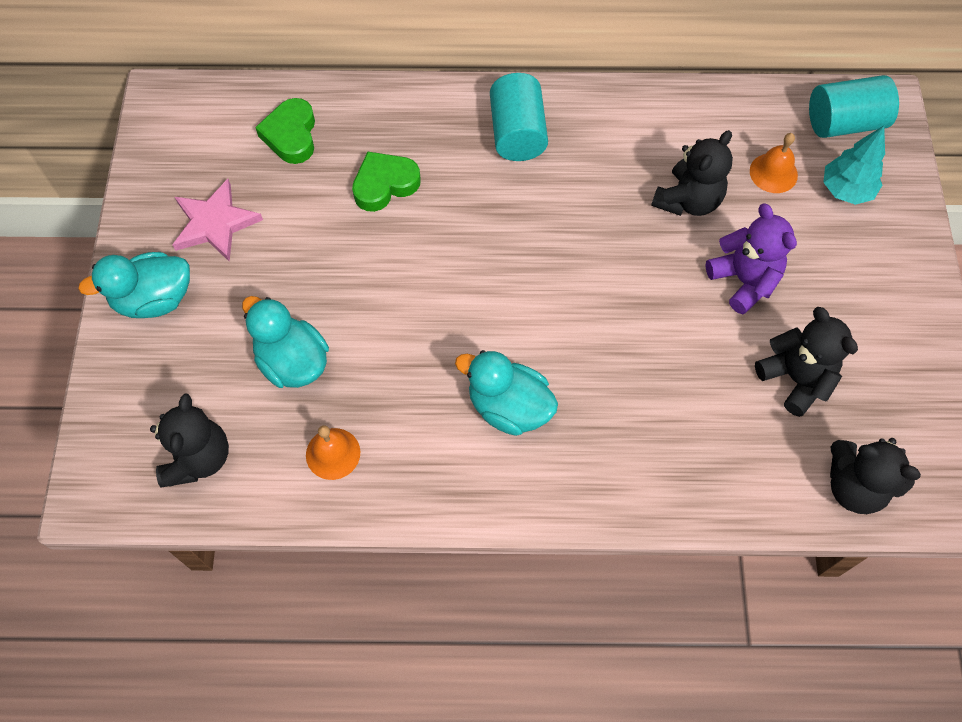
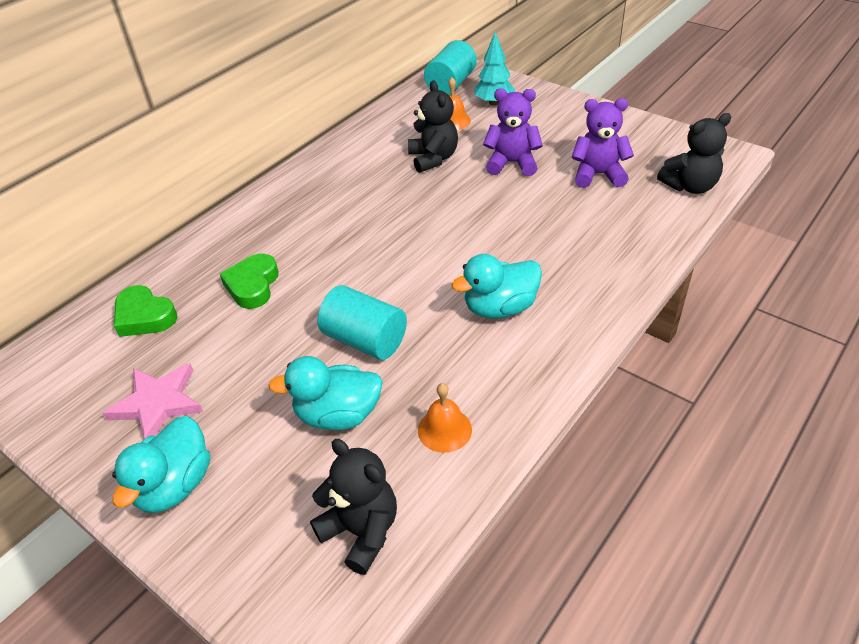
camera: 50 degrees left, 20 degrees down
(517, 133) = (297, 203): turquoise cylinder -> turquoise cylinder (365, 340)
(795, 378) = (598, 175): black teddy bear -> purple teddy bear

